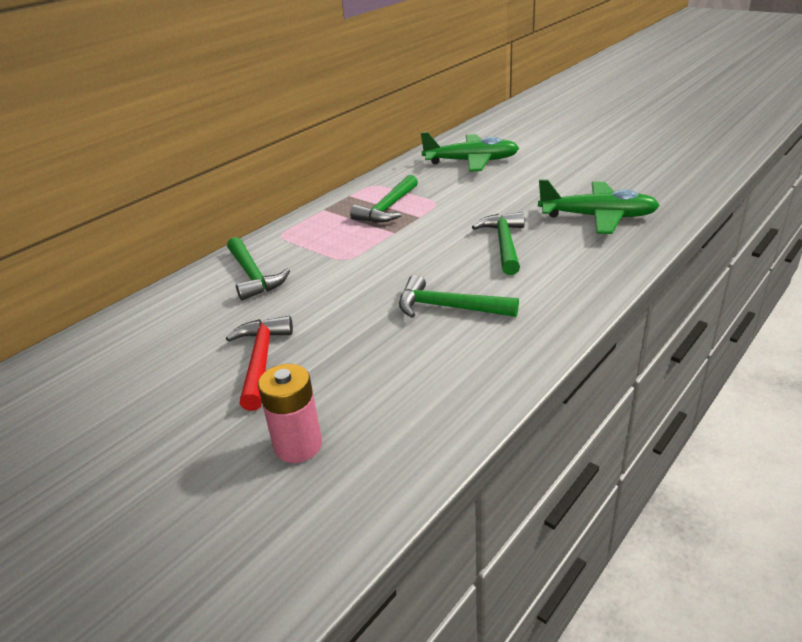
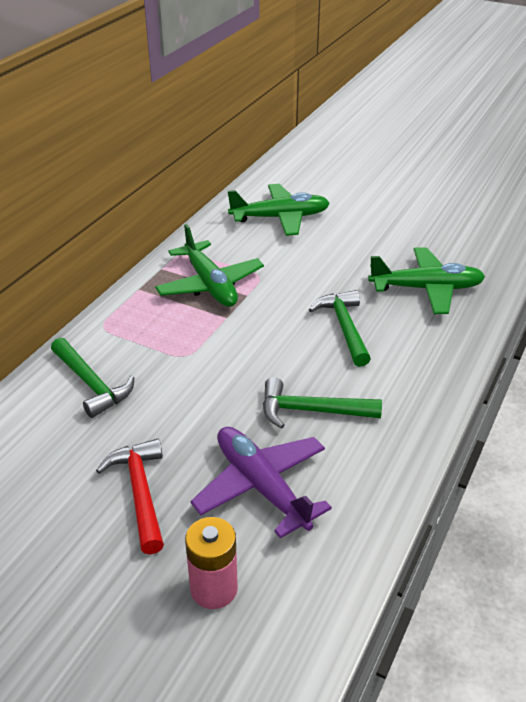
camera: 15 degrees left, 5 degrees up
(376, 365) = (261, 486): none -> purple plane
(388, 208) = (210, 285): green hammer -> green plane

